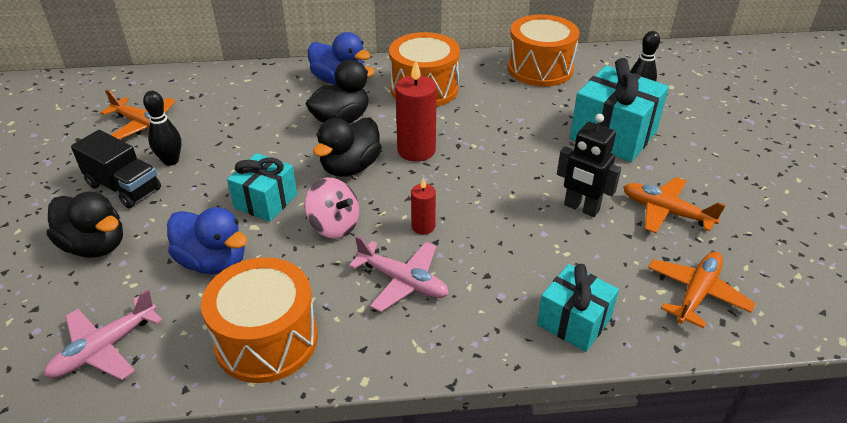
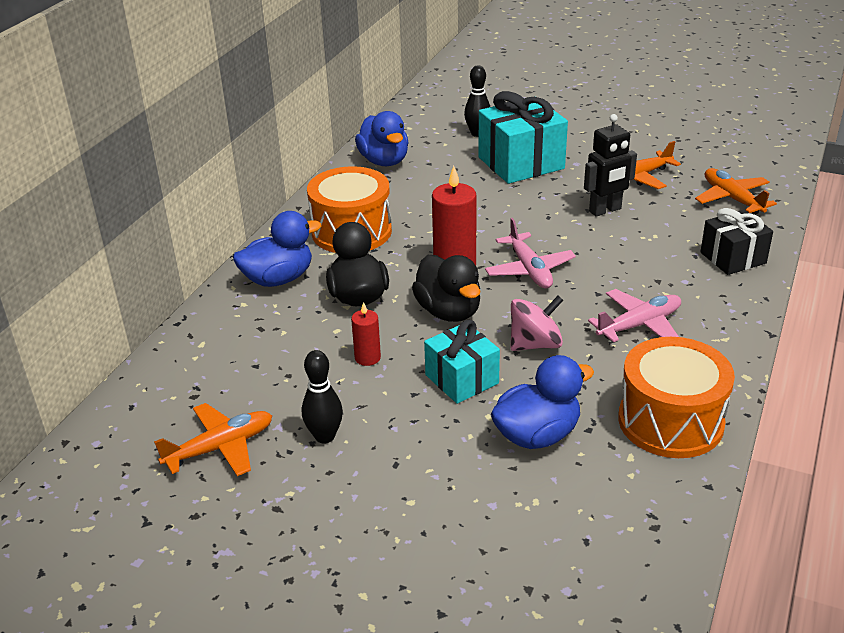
camera: 60 degrees left, 5 degrees down
(95, 246) = (447, 524): black duck -> none
(104, 349) = (625, 536): pink plane -> pink plane (529, 270)
(124, 187) = (347, 484): black truck -> none
(423, 226) = (573, 294): red candle -> red candle (367, 358)
(540, 69) = (384, 161): orange drum -> blue duck
(573, 322) = (733, 258): turquoise gift -> black gift

